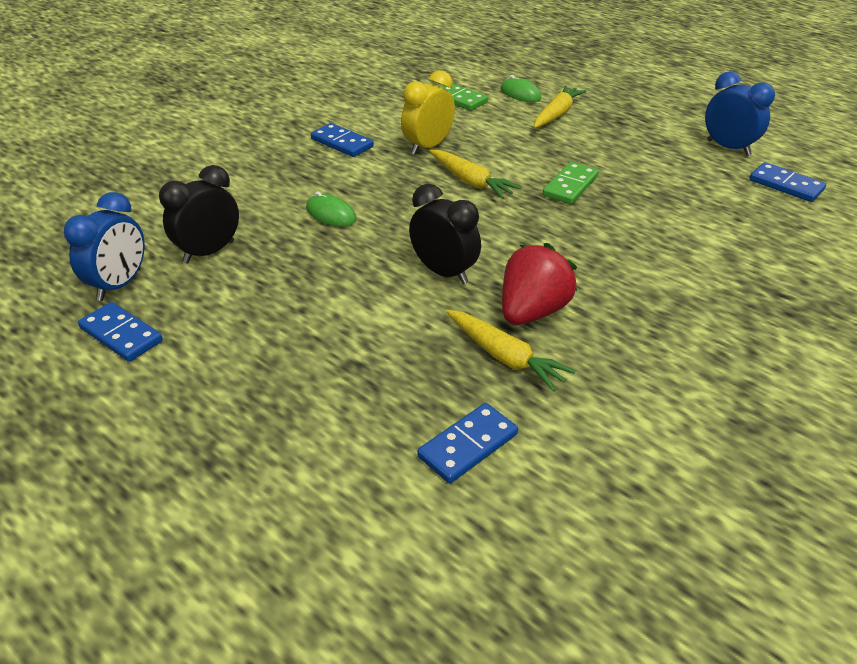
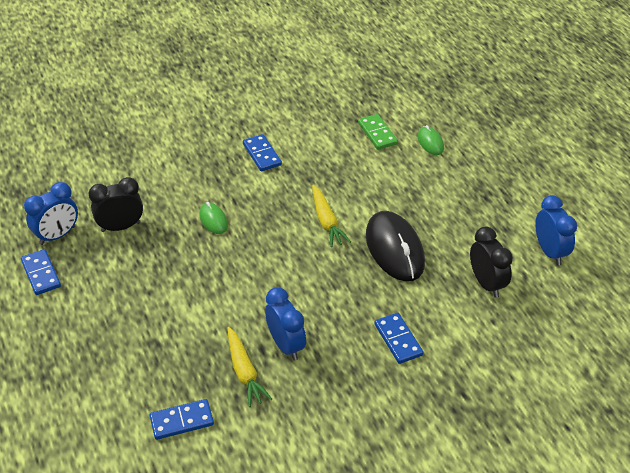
camera: 25 degrees right, 5 degrees up
(428, 147) = (320, 177): yellow clock -> none
(444, 272) = (253, 294): black clock -> black clock (486, 283)
(532, 311) = (286, 345): red strawberry -> blue clock
(557, 114) = (442, 174): yellow carrot -> none
(570, 186) = (394, 249): green domino -> black mouse
(786, 185) = (560, 303): blue domino -> blue domino (398, 340)

